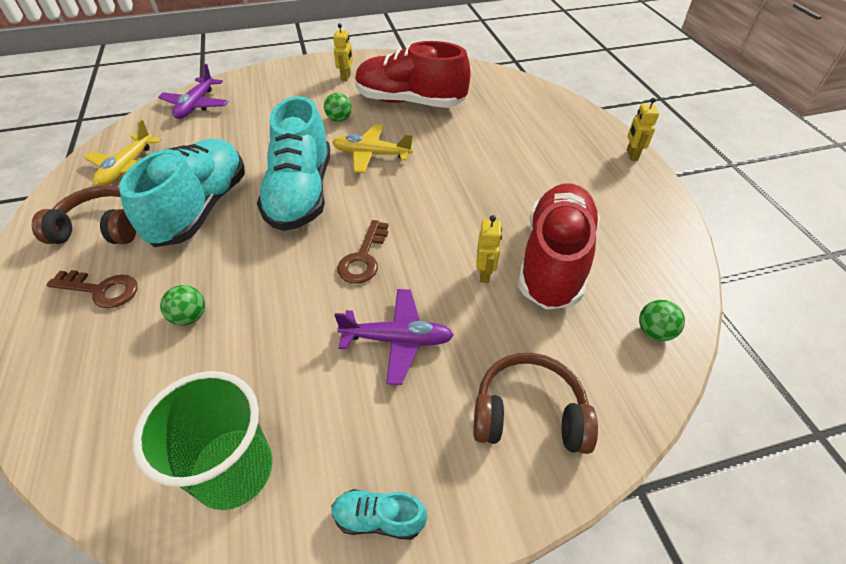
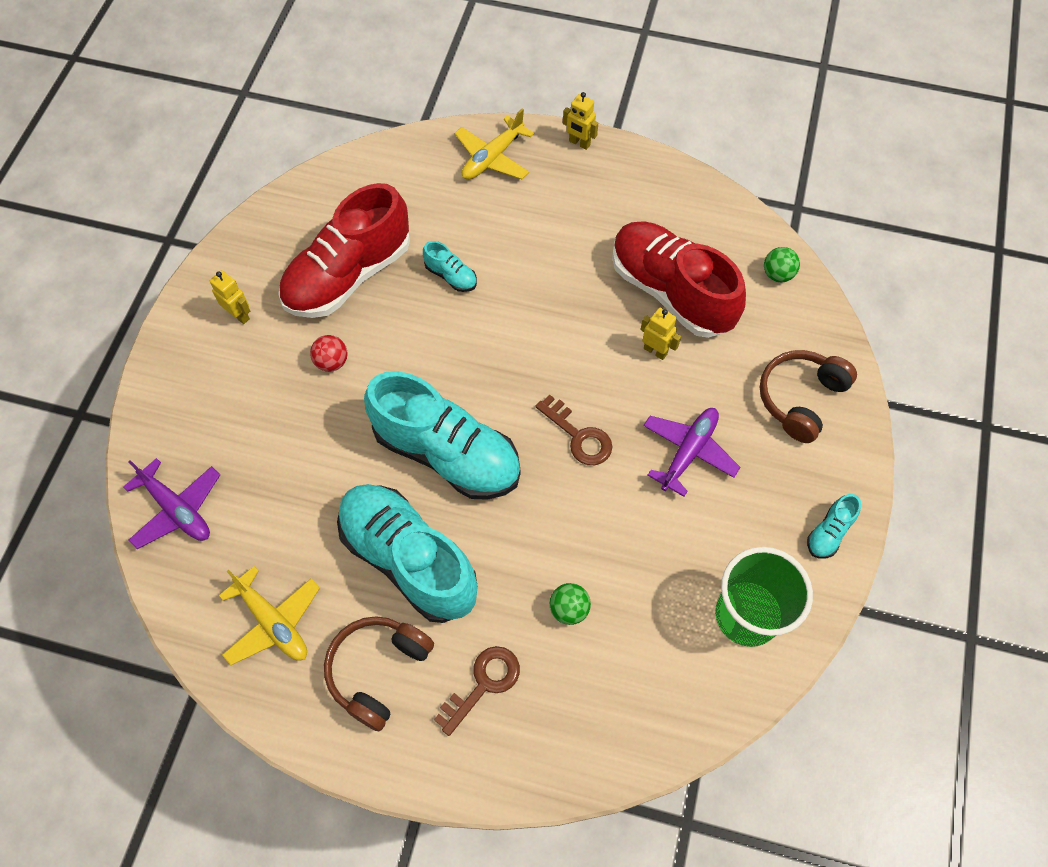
camera: 60 degrees left, 15 degrees up
(339, 119) = (332, 362): green ball -> red ball
(371, 155) = (424, 360): yellow plane -> yellow plane (492, 158)
(450, 140) = (451, 276): none -> turquoise shoe

